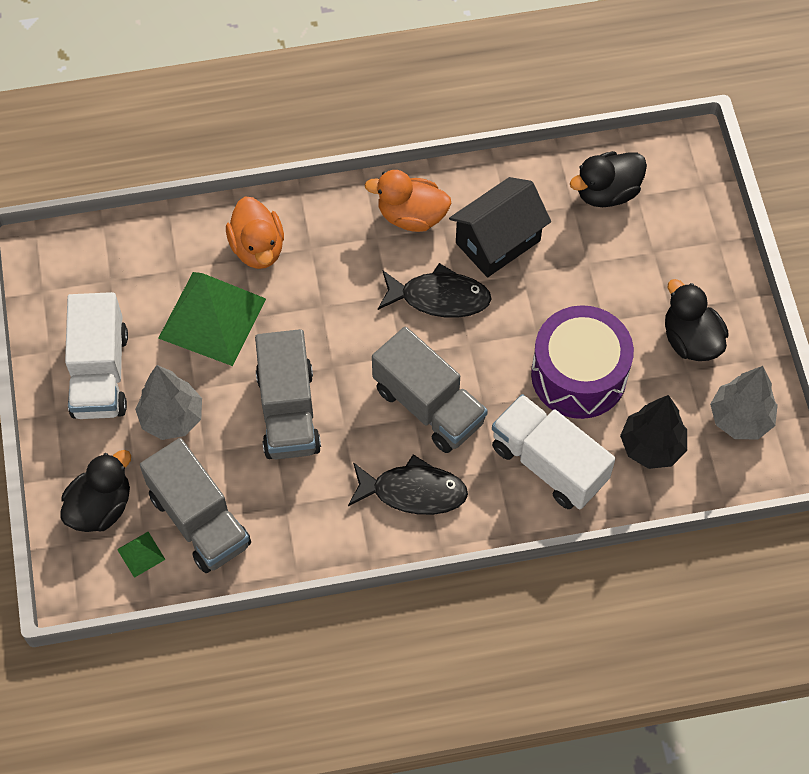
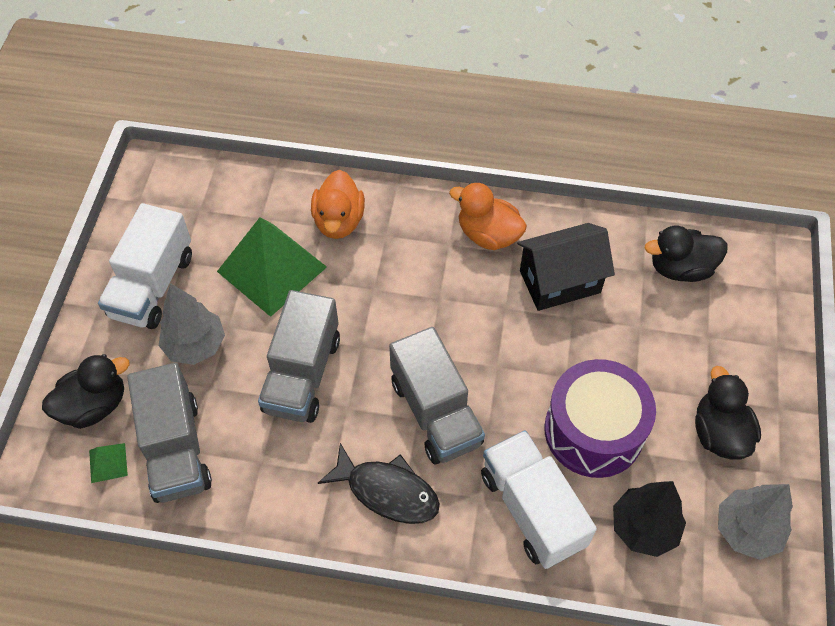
camera: 20 degrees right, 5 degrees down
(439, 297) = (485, 315): black fish -> none

